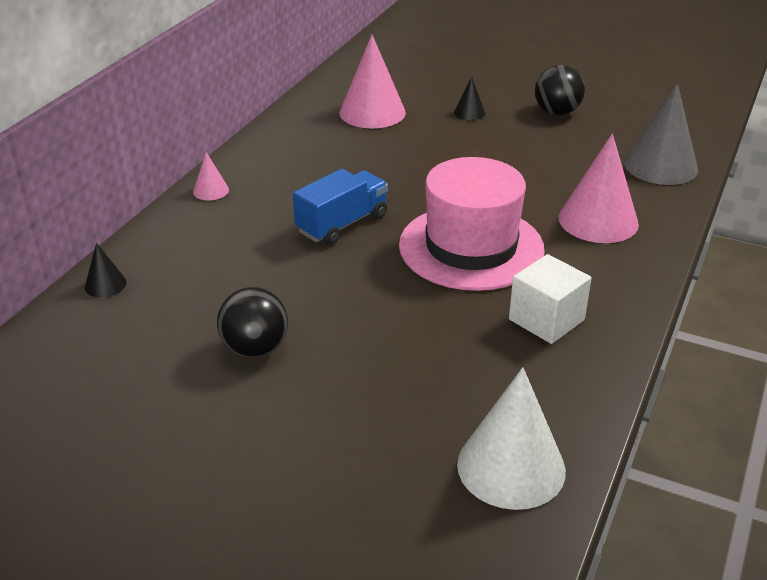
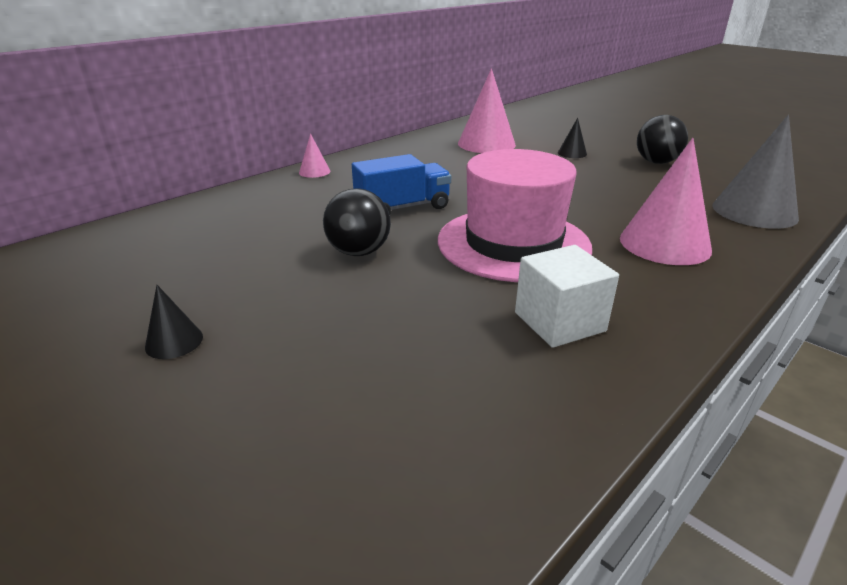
camera: 20 degrees right, 5 degrees down
(105, 284) = (169, 216): black cone -> black cone (174, 341)
(255, 349) = (237, 286): black ball -> black ball (359, 252)
(511, 467) = (413, 487): white cone -> none

